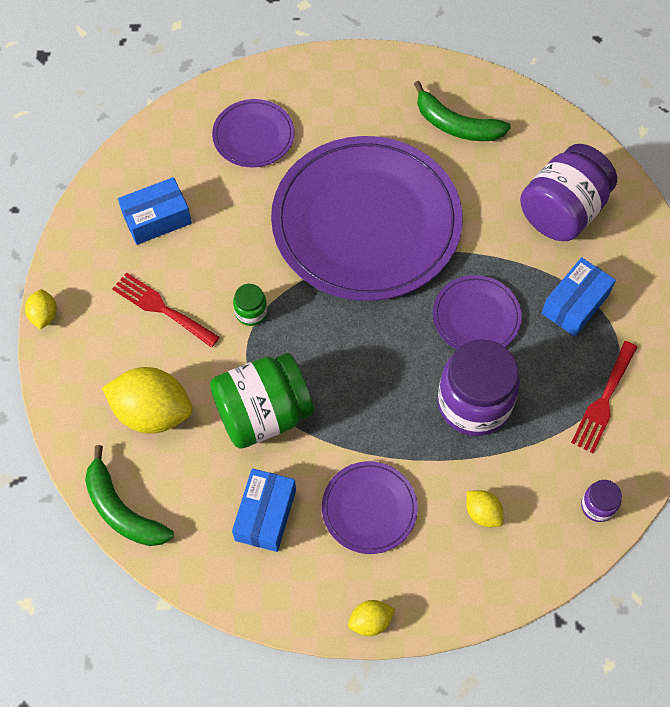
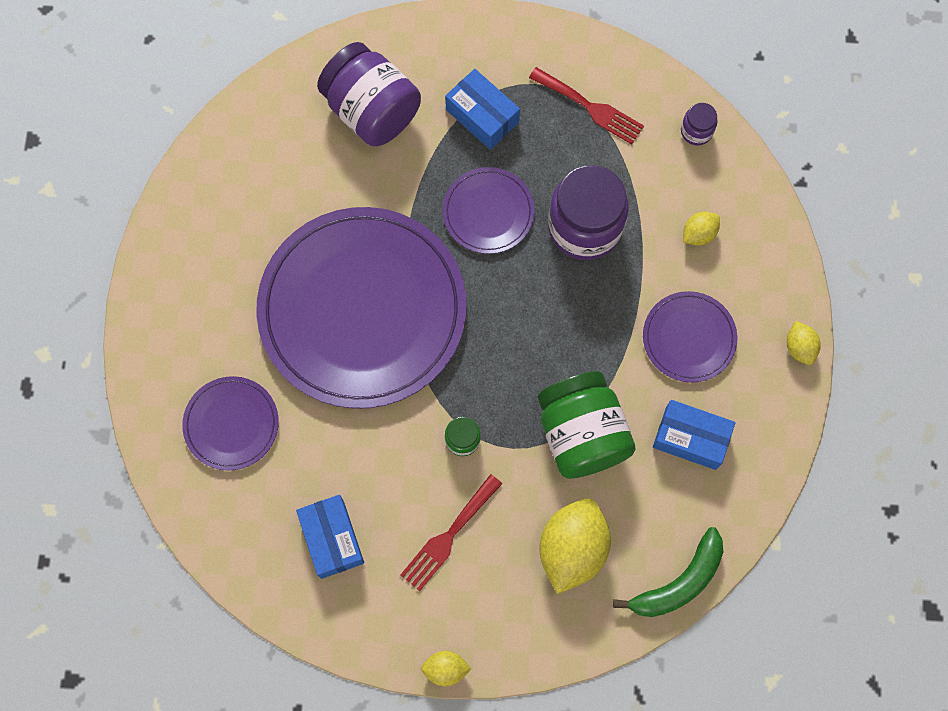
camera: 85 degrees left, 10 degrees up
(456, 125) = (247, 201): green banana -> none

